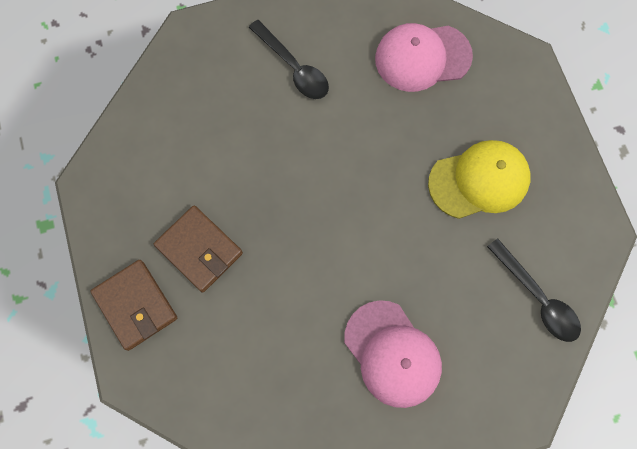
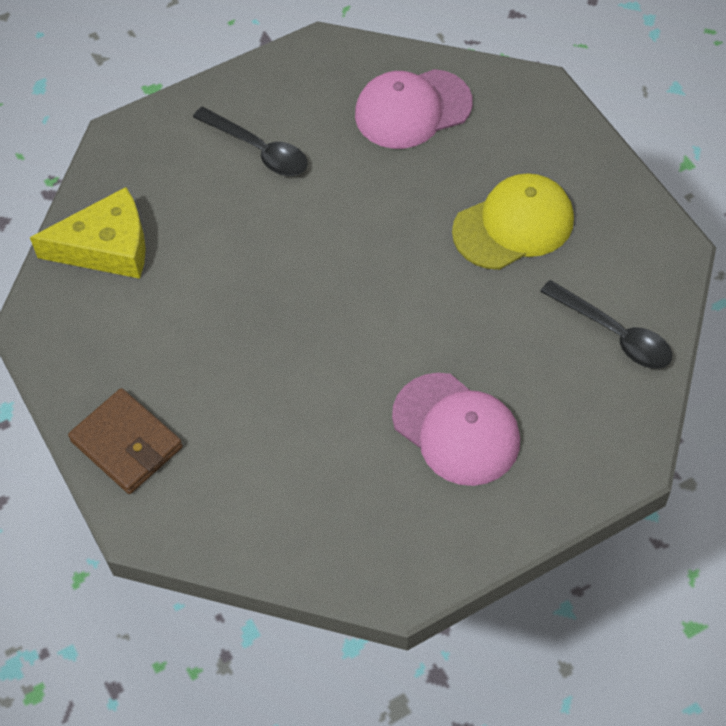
camera: 10 degrees left, 15 degrees down
(158, 128) = (106, 247): none -> yellow cheese
(199, 250) = (191, 368): brown wallet -> none

